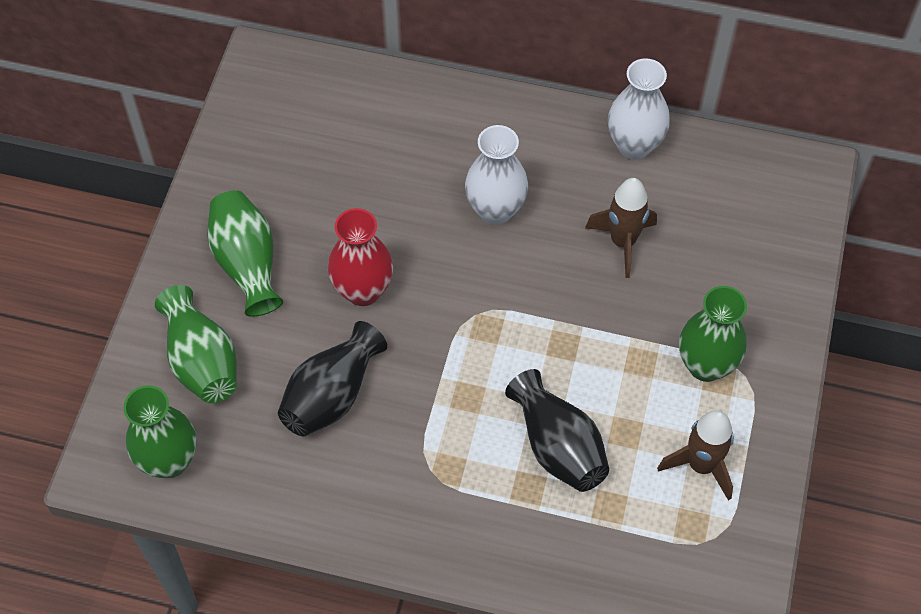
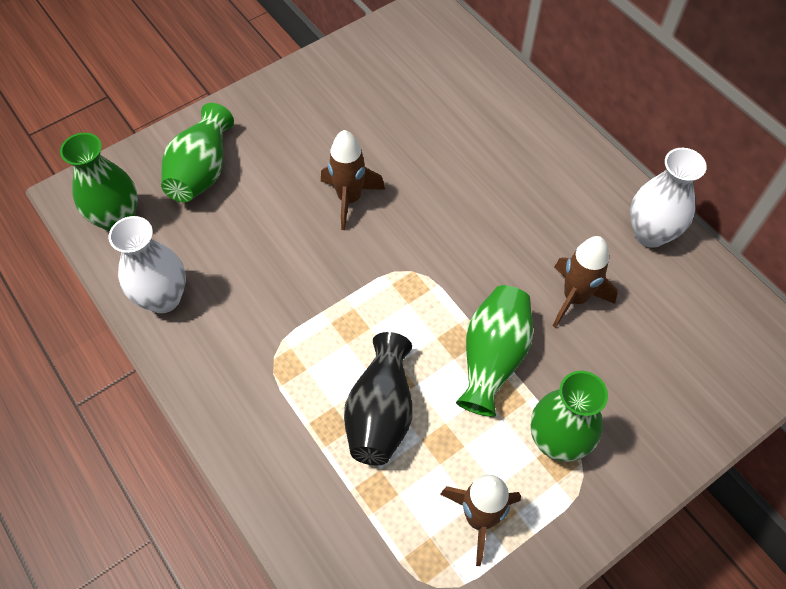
camera: 40 degrees right, 0 degrees up
(247, 263) = (292, 129): green vase -> green vase (492, 358)
(332, 395) = (260, 253): black vase -> none
(363, 290) = (349, 199): red vase -> brown rocket
(495, 210) = (497, 208): white vase -> white vase (163, 298)

